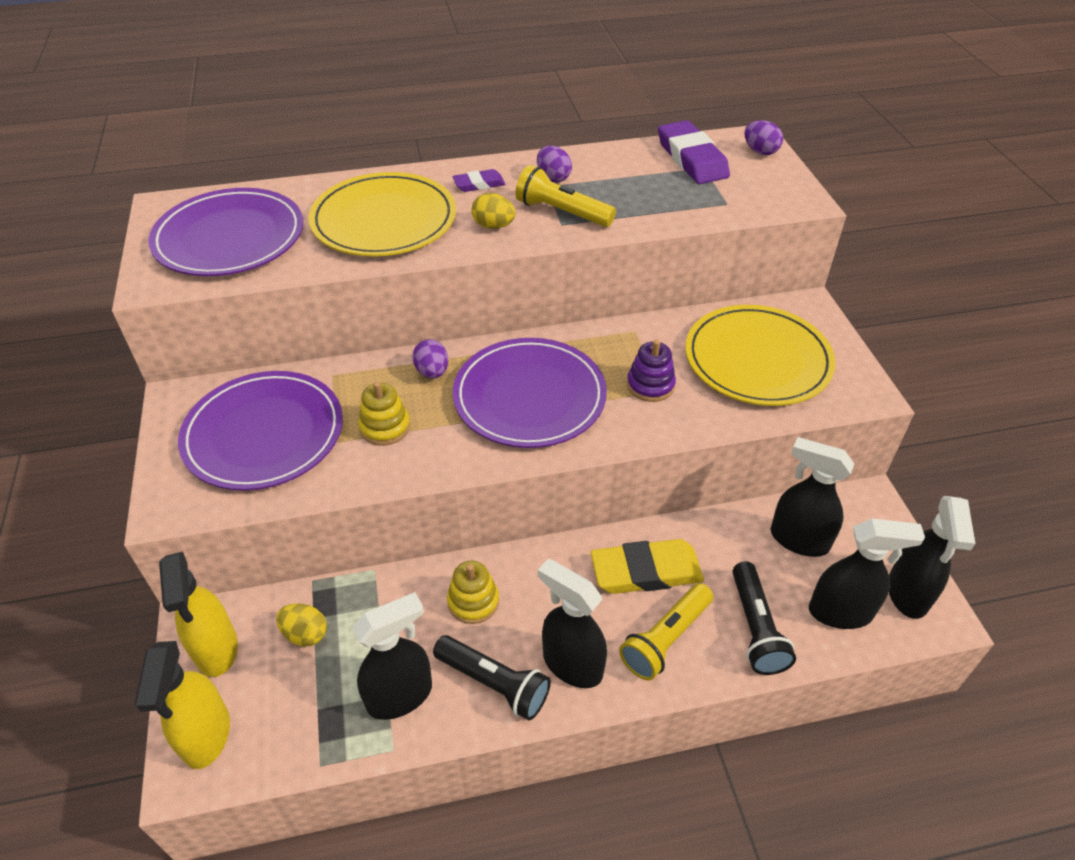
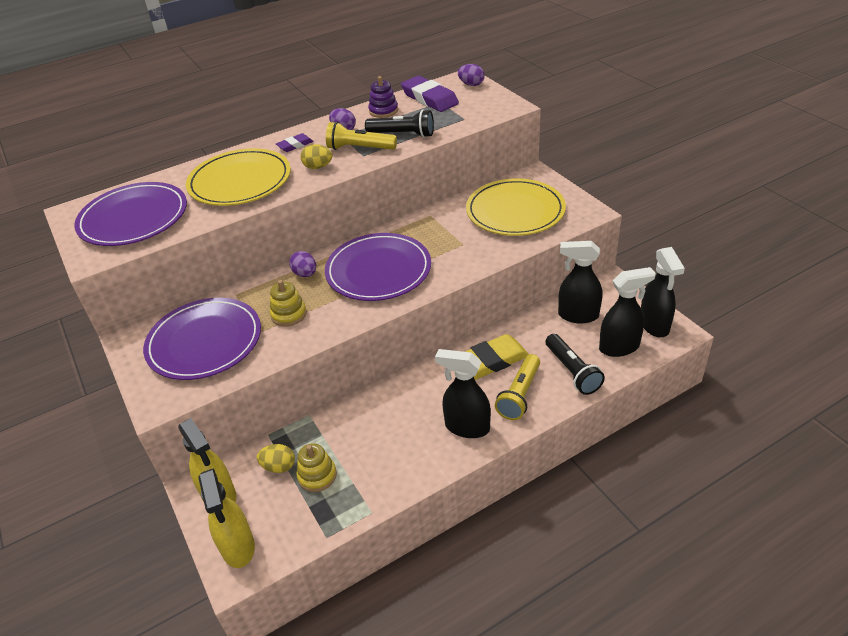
camera: 15 degrees left, 5 degrees down
(400, 696) = (362, 480): black spray bottle -> none
(473, 601) = (385, 412): yellow stacking toy -> yellow stacking toy (317, 476)
(494, 683) = (421, 454): black flashlight -> black flashlight (403, 134)
(650, 385) = (454, 243): purple stacking toy -> purple stacking toy (383, 111)

